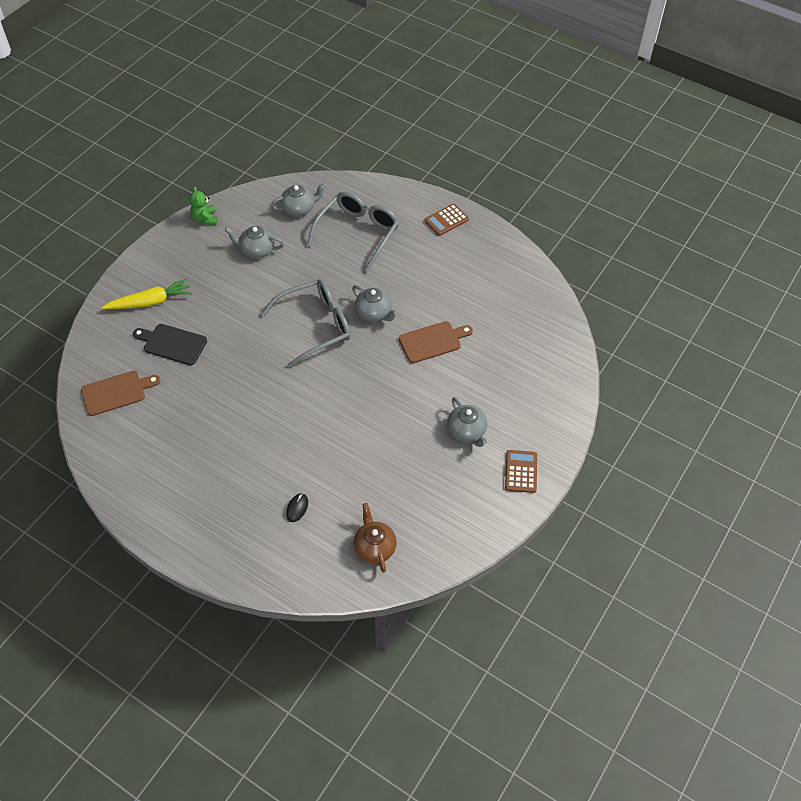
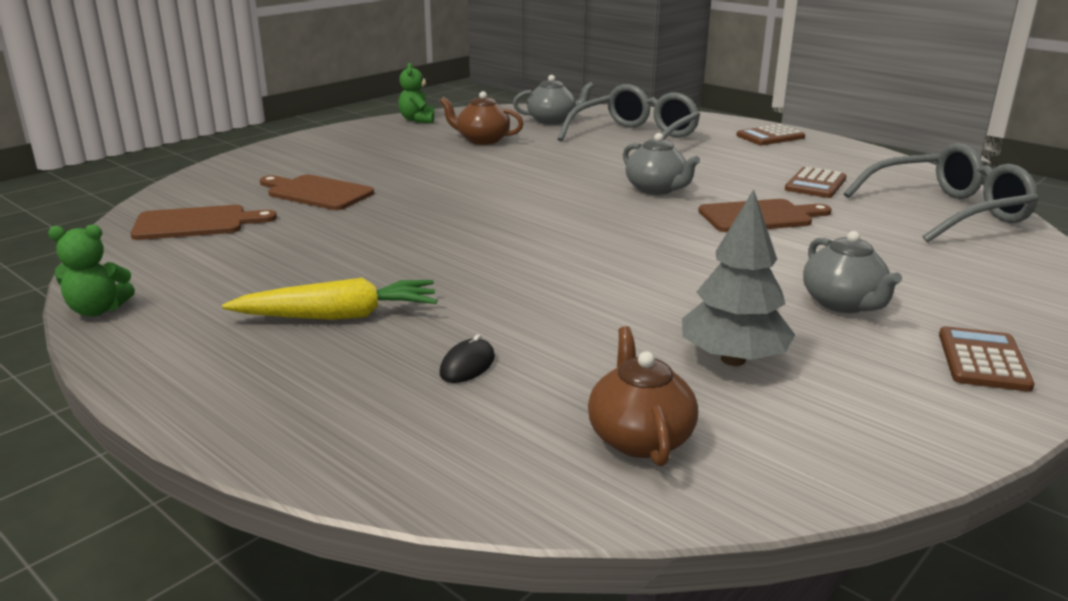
camera: 10 degrees right, 30 degrees down
(108, 488) = (98, 310): none -> green teddy bear
(150, 302) = (305, 163): yellow carrot -> yellow carrot (338, 316)
(172, 344) = (317, 193): black cutting board -> brown cutting board
(257, 250) = (482, 140): grey teapot -> brown teapot
(315, 326) = (556, 193): grey glasses -> grey glasses (947, 211)
(413, 487) = (733, 359): none -> grey tree
(468, 293) = (815, 184): none -> brown calculator

